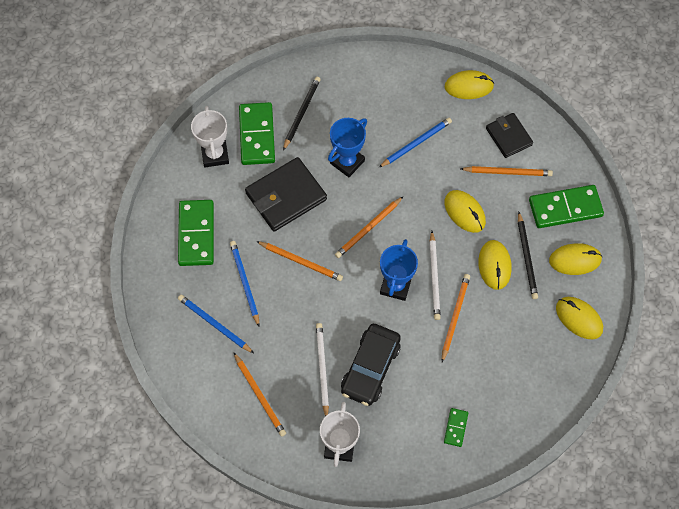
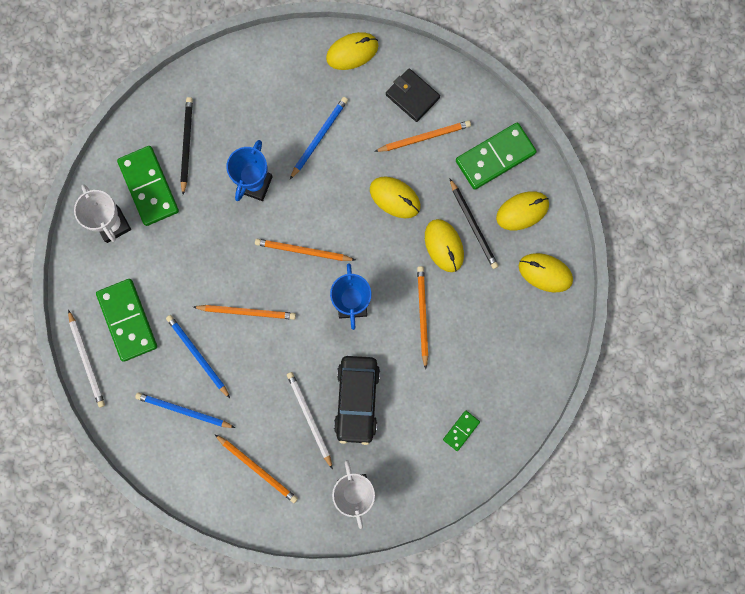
camera: 20 degrees left, 15 degrees up
(286, 196) = (205, 245): black wallet -> none
(368, 229) = (303, 251): orange pencil -> orange pencil turned 75 degrees clockwise
(434, 277) = (388, 280): white pencil -> white pencil (87, 360)
(455, 428) = (461, 430): green domino -> green domino turned 45 degrees clockwise

